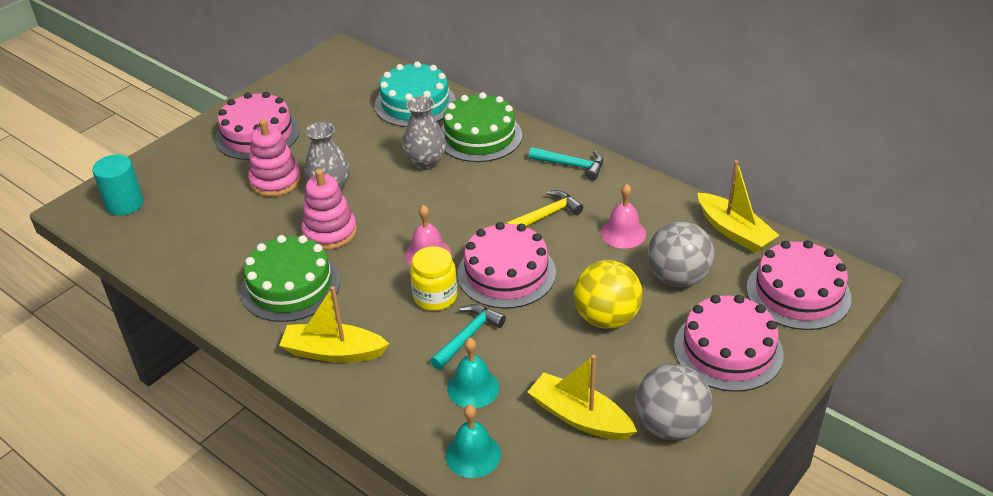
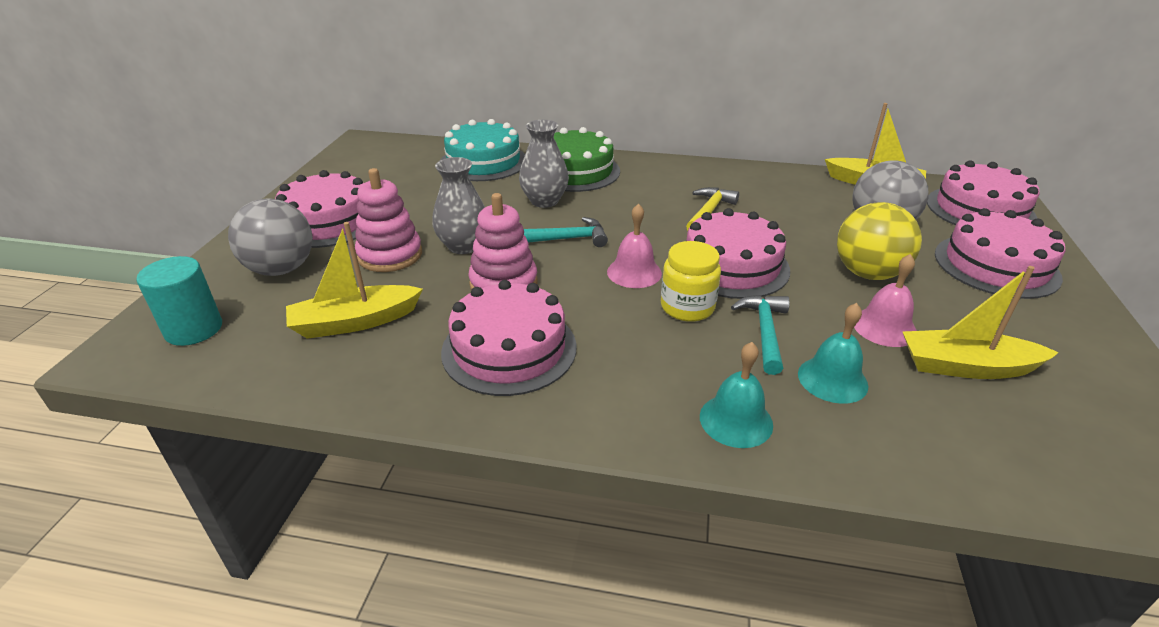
camera: 30 degrees left, 5 degrees down
(290, 286) = (509, 349): green cake -> pink cake
(333, 352) = (636, 401): yellow boat -> yellow boat (355, 322)
(473, 454) = (922, 450): turquoise bell -> turquoise bell (736, 420)
(571, 165) = (684, 173): turquoise hammer -> turquoise hammer (566, 239)
(623, 233) = (791, 207): pink bell -> pink bell (884, 327)
(670, 426) = (1048, 343): grey ball -> grey ball (281, 269)

